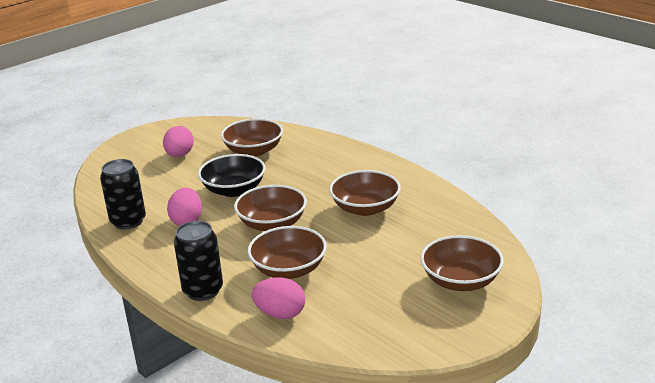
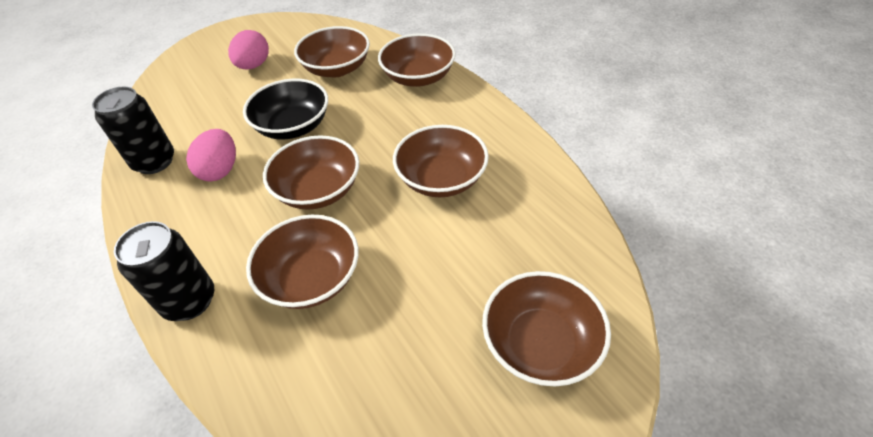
camera: 10 degrees right, 20 degrees up
(280, 314) = (271, 368): pink egg -> none
(325, 150) = (418, 77): none -> brown bowl

